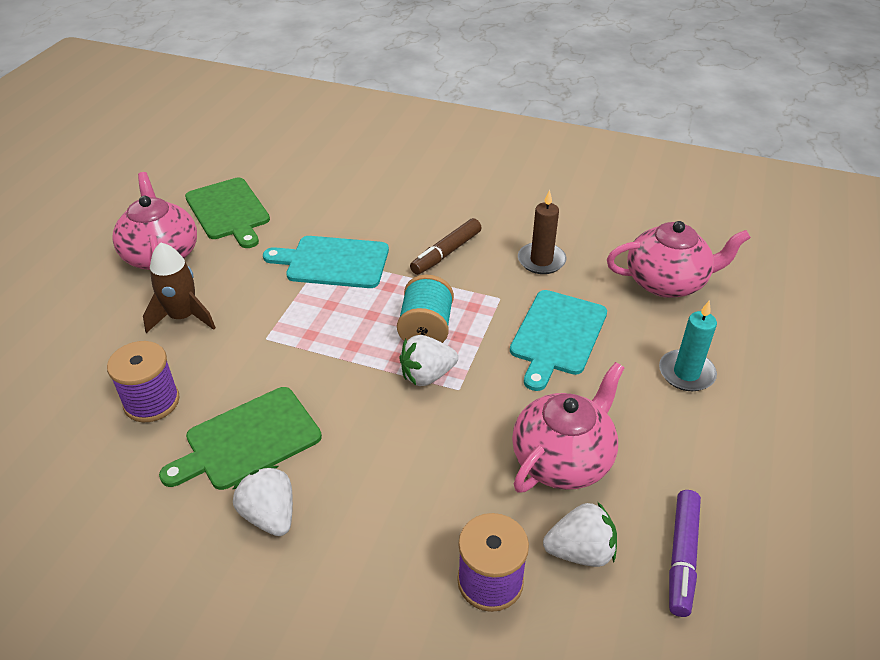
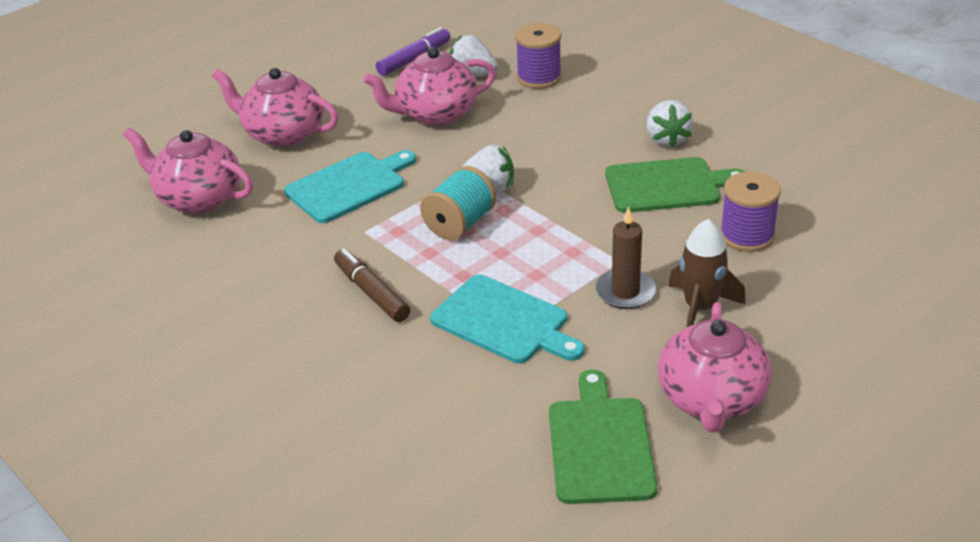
camera: 150 degrees left, 5 degrees down
(446, 253) = (372, 293): brown marker -> brown marker turned 105 degrees counterclockwise
(541, 260) = (285, 254): brown candle -> brown candle (625, 292)
(686, 373) = (283, 134): turquoise candle -> pink teapot

